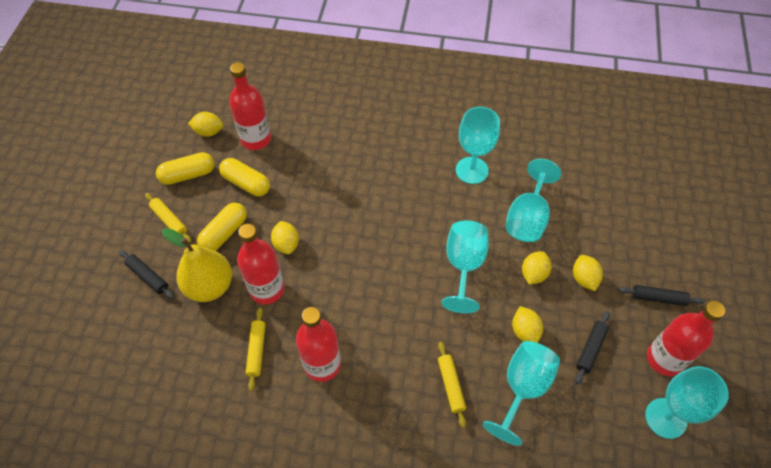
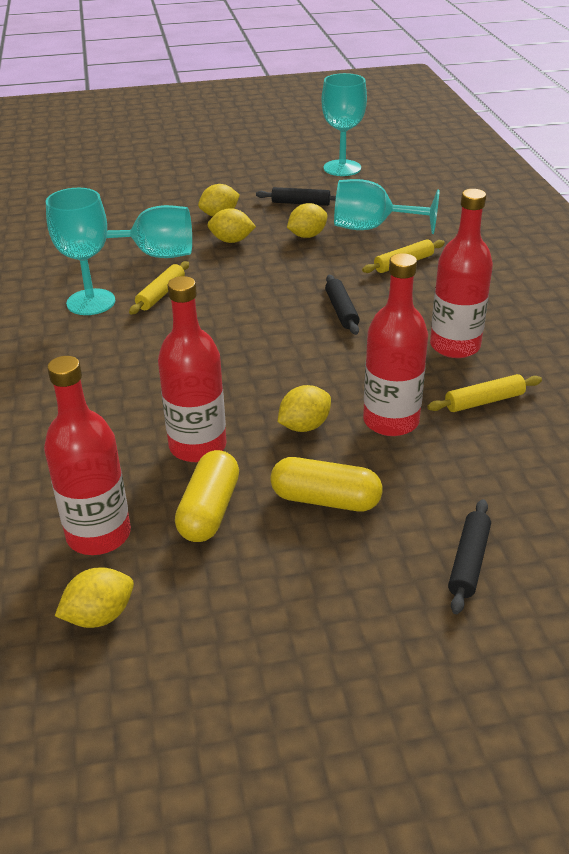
camera: 110 degrees left, 20 degrees down
(169, 220) = (343, 584): yellow rolling pin -> yellow rolling pin (161, 294)
(188, 175) = (226, 602): yellow capsule -> none
(208, 132) = (99, 616): yellow lemon -> yellow lemon turned 75 degrees clockwise
(209, 286) = (429, 480): yellow pear -> none
(464, 266) = (248, 282): turquoise goblet -> none
(658, 298) = (219, 180): black rolling pin -> black rolling pin (341, 311)
(664, 359) = (284, 173): red bottle -> red bottle (197, 446)

